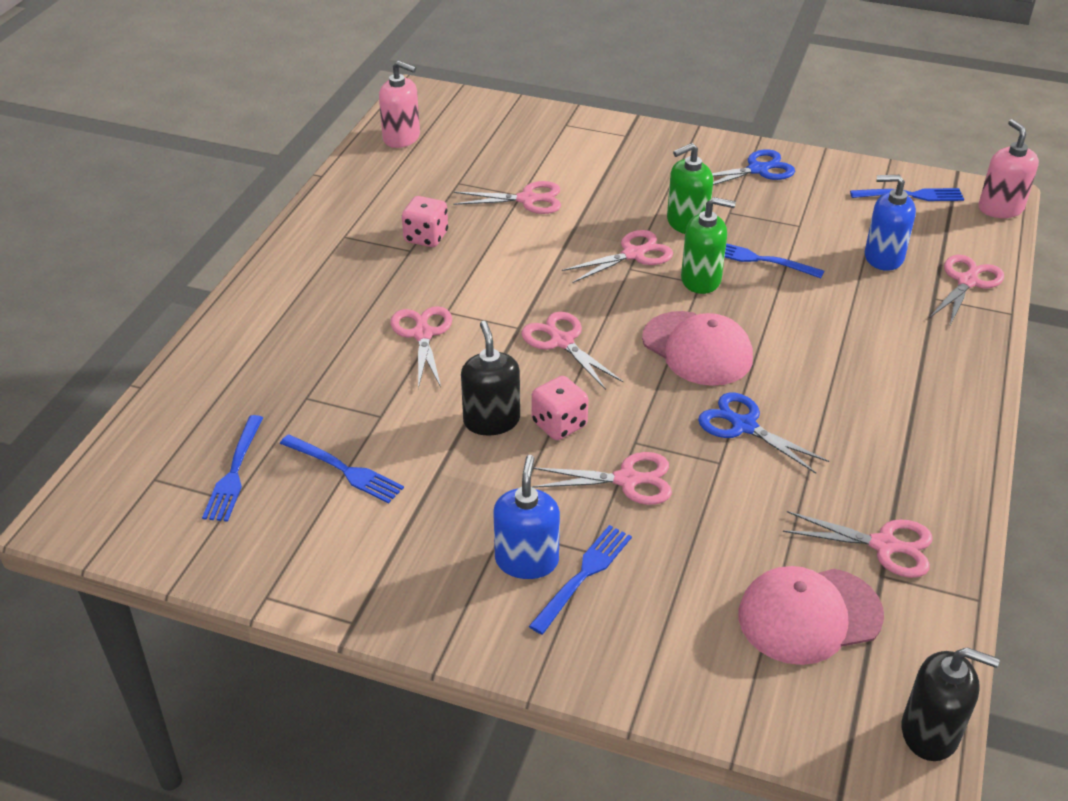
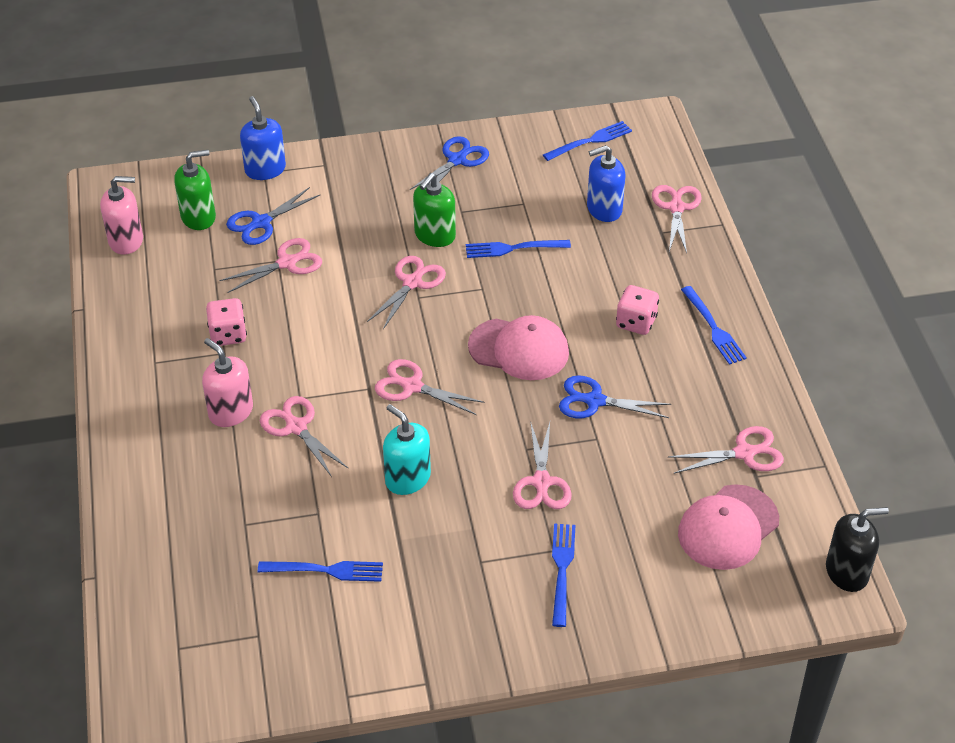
camera: 30 degrees left, 5 degrees up
(234, 472) = (240, 612): blue fork -> blue fork (713, 328)
(491, 420) = (407, 478): black soap dispenser -> turquoise soap dispenser
(526, 560) = (515, 578): blue soap dispenser -> blue soap dispenser (265, 169)
(530, 161) = (261, 223): none -> blue scissors
(559, 424) = (461, 459): pink dice -> pink dice (636, 322)
(627, 480) = (541, 482): pink scissors -> pink scissors turned 120 degrees clockwise
(701, 280) = (481, 285): green soap dispenser -> green soap dispenser (198, 217)
(1000, 208) = (662, 129): pink soap dispenser -> pink soap dispenser (231, 412)

